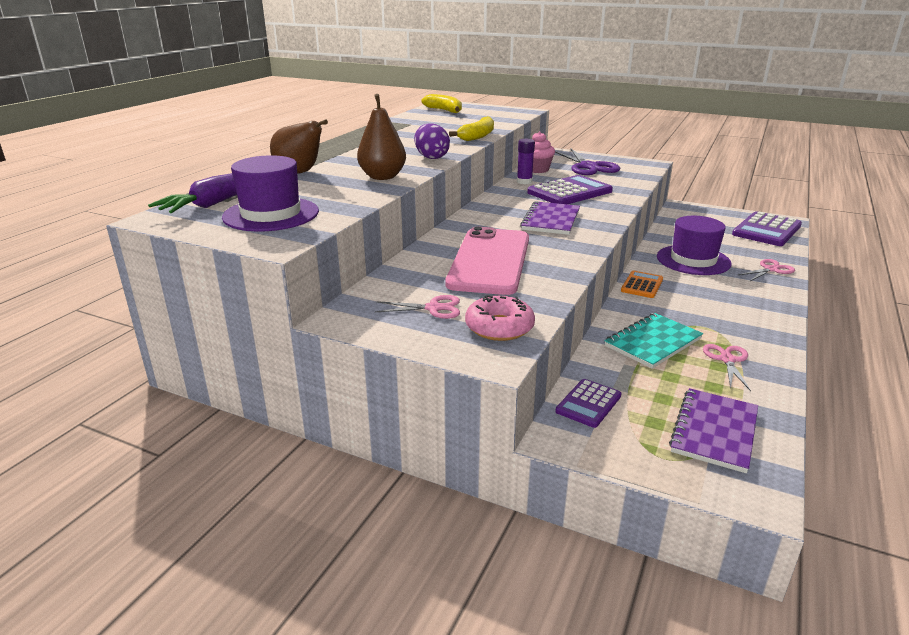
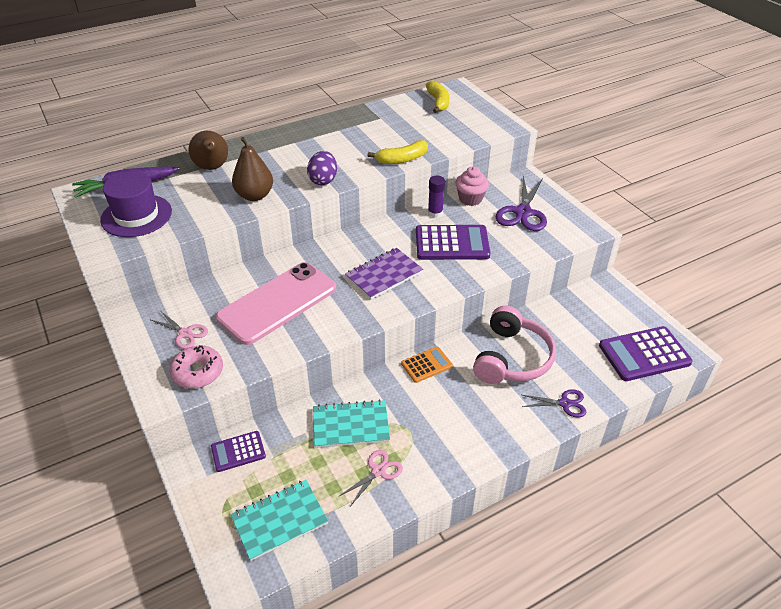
camera: 35 degrees right, 15 degrees up
(693, 260) = (512, 358): purple hat -> pink headphones
(714, 431) = (279, 520): purple notebook -> turquoise notebook
(771, 269) = (564, 403): pink scissors -> purple scissors

